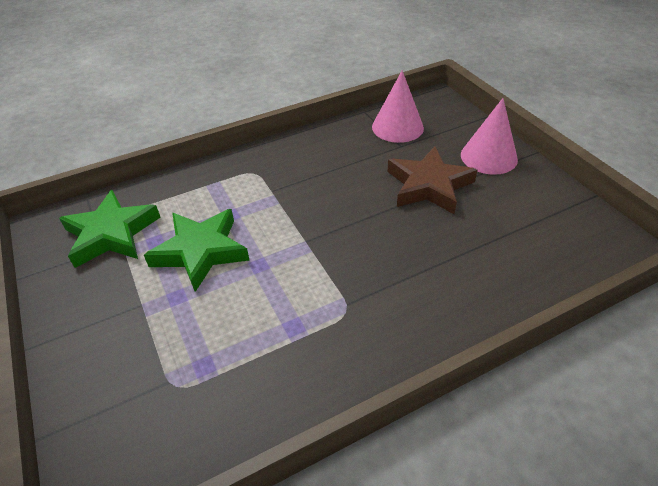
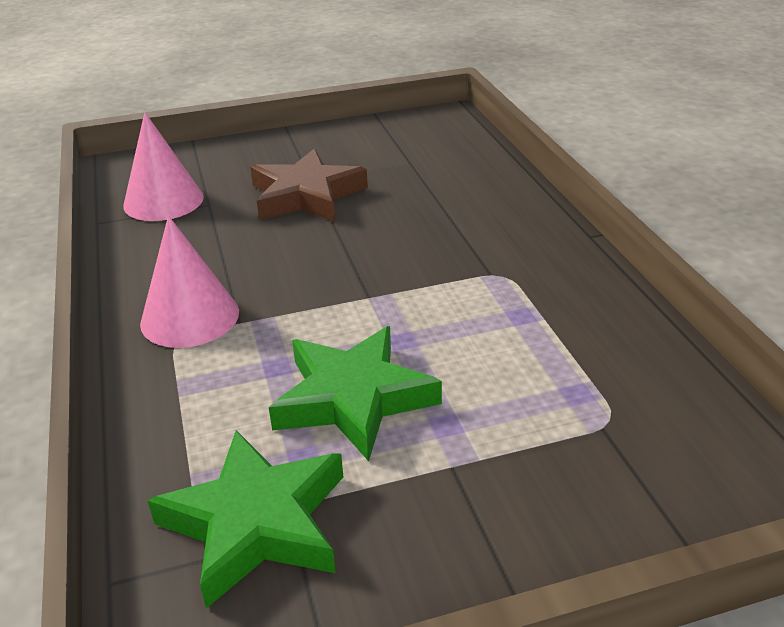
camera: 80 degrees left, 10 degrees down
(488, 157) = (275, 152): pink cone -> pink cone (190, 317)

